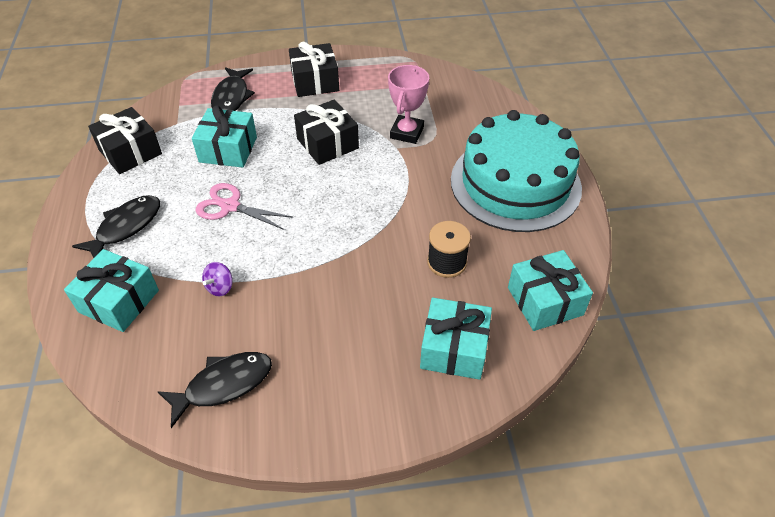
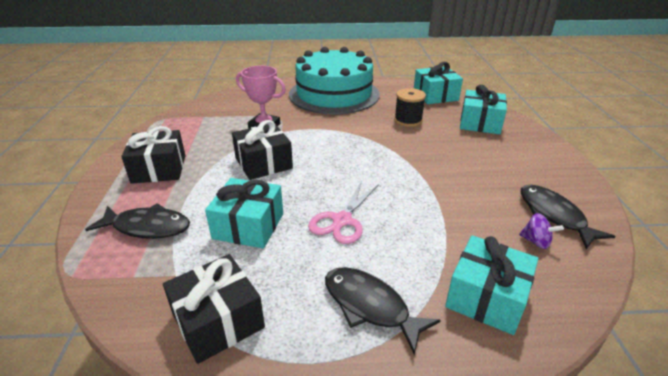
camera: 85 degrees left, 15 degrees down
(220, 287) = (451, 222): purple spinning top -> purple spinning top (536, 241)

